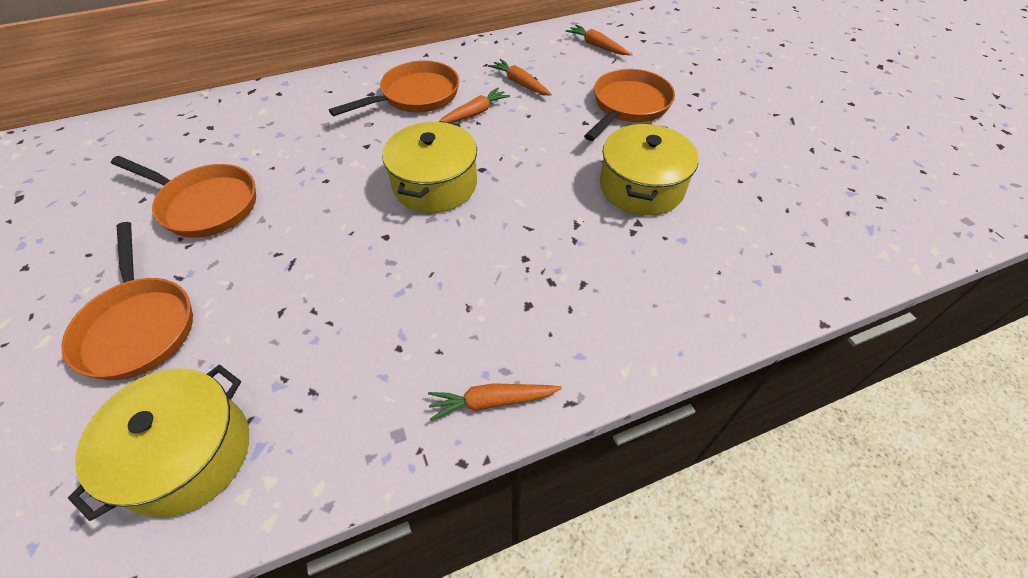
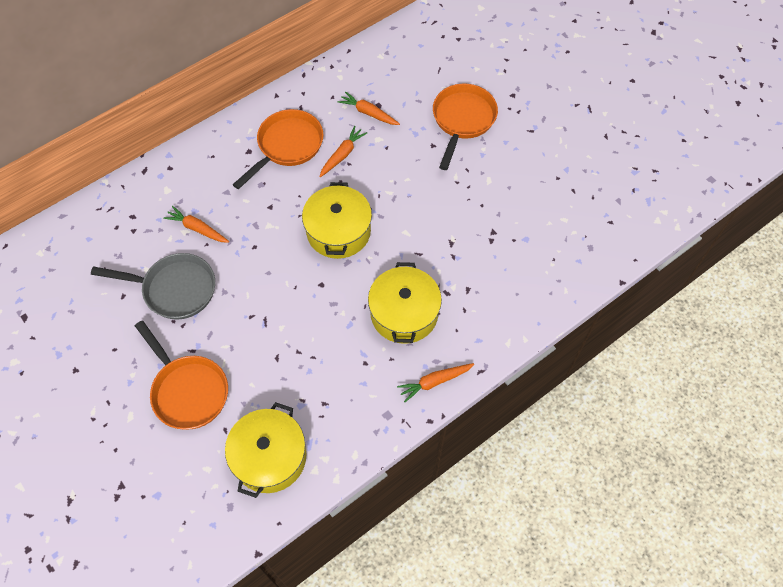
camera: 15 degrees left, 10 degrees up
(205, 205) = (175, 289): orange pan -> grey pan
(597, 46) = (420, 54): orange carrot -> orange carrot (197, 229)
(641, 187) = (489, 199): yellow pot -> yellow pot (404, 313)

